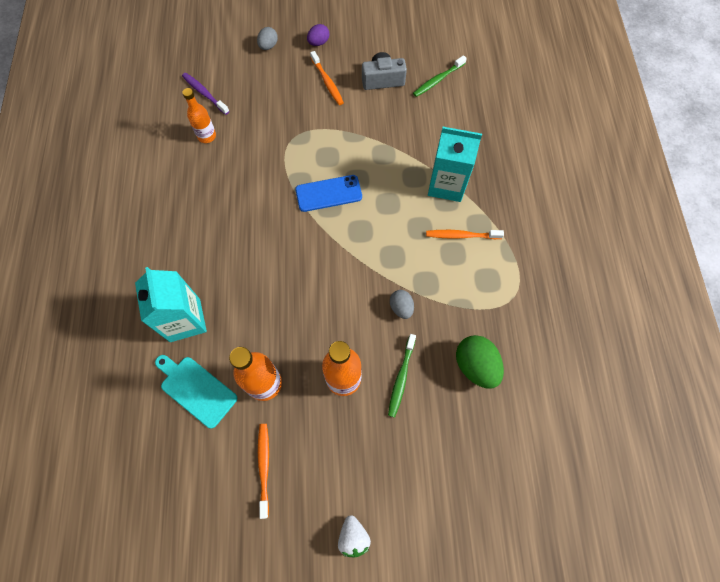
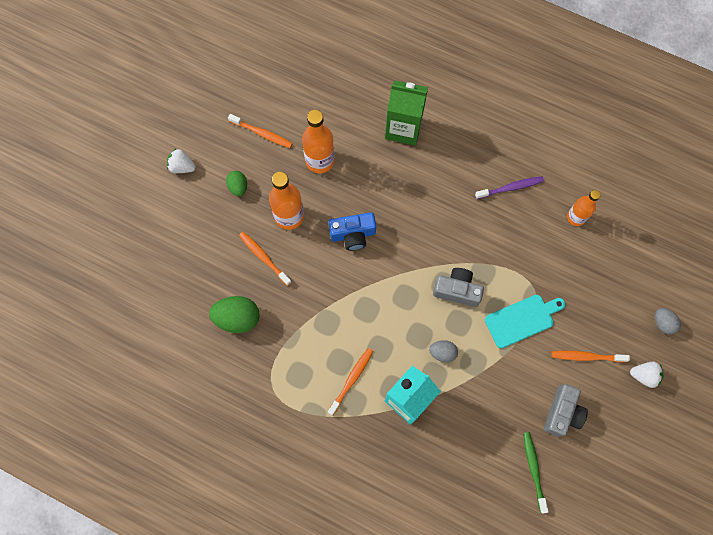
camera: 120 degrees right, 5 degrees up
(185, 320) = (403, 128): turquoise carton -> green carton
(196, 389) = (344, 114): turquoise cutting board -> turquoise cutting board (522, 320)
(204, 93) = (629, 236): purple toothbrush -> purple toothbrush (510, 188)
(318, 43) = (644, 375): purple egg -> white strawberry
(327, 306) = (353, 234): none -> blue camera
(328, 193) = (457, 290): blue phone -> grey camera
(341, 453) = (238, 187): none -> green egg
(401, 308) = (318, 290): grey egg -> grey egg (442, 353)
(401, 378) = (264, 257): green toothbrush -> orange toothbrush

